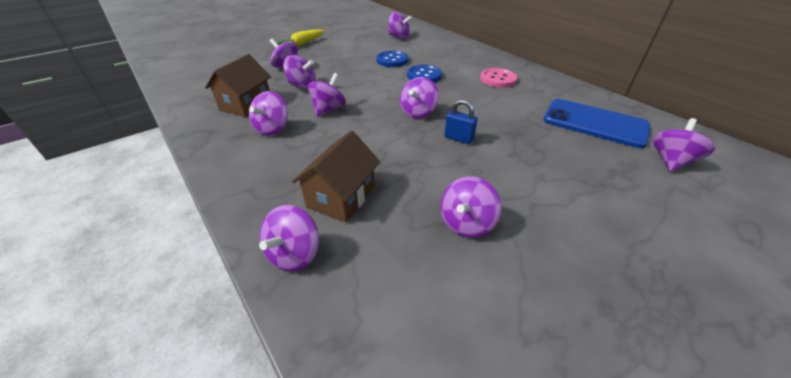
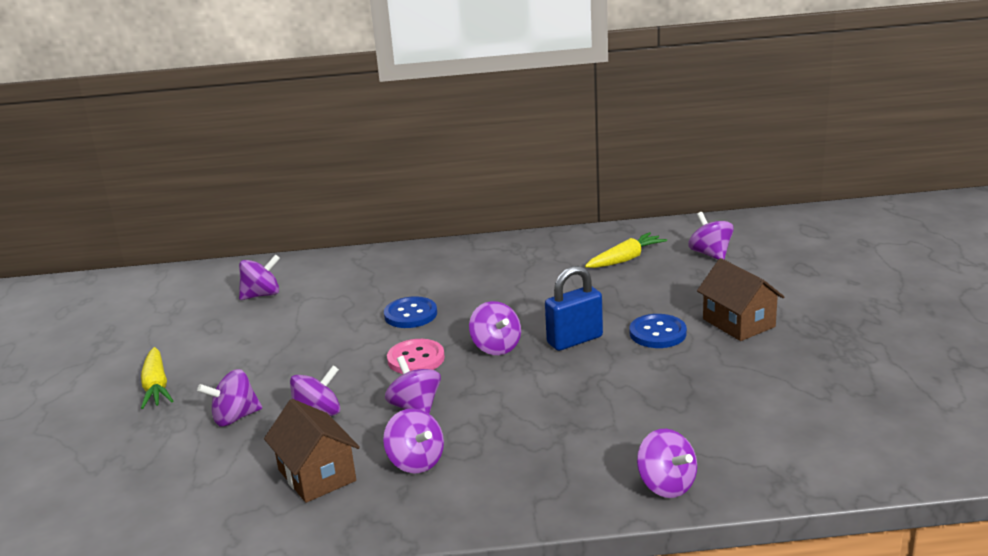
camera: 55 degrees left, 15 degrees down
(341, 197) = (605, 439): brown house -> brown house (738, 323)
(392, 60) = (334, 323): blue button -> blue button (657, 333)
(458, 138) = (574, 340): blue padlock -> blue padlock, size x1.57
(466, 223) = (701, 381): purple spinning top -> none
(498, 79) = (482, 271): pink button -> pink button (416, 359)
(594, 123) = (626, 259): blue phone -> yellow carrot

